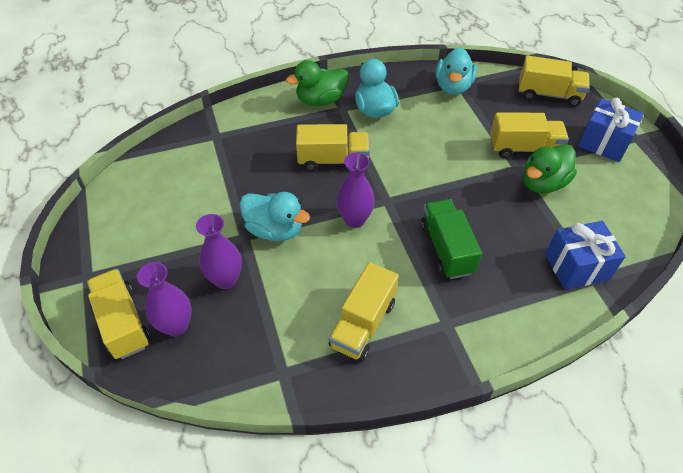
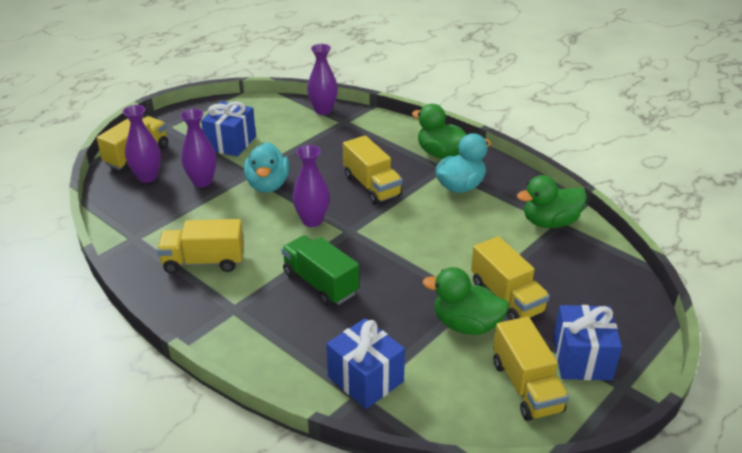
camera: 60 degrees right, 15 degrees down
(175, 231) = (231, 143): none -> blue gift
(182, 141) = (323, 110): none -> purple vase
(446, 249) = (320, 283): green truck -> green truck turned 90 degrees counterclockwise
(453, 87) = (550, 222): turquoise duck -> green duck
(548, 94) = (619, 293): yellow truck -> yellow truck (526, 386)

